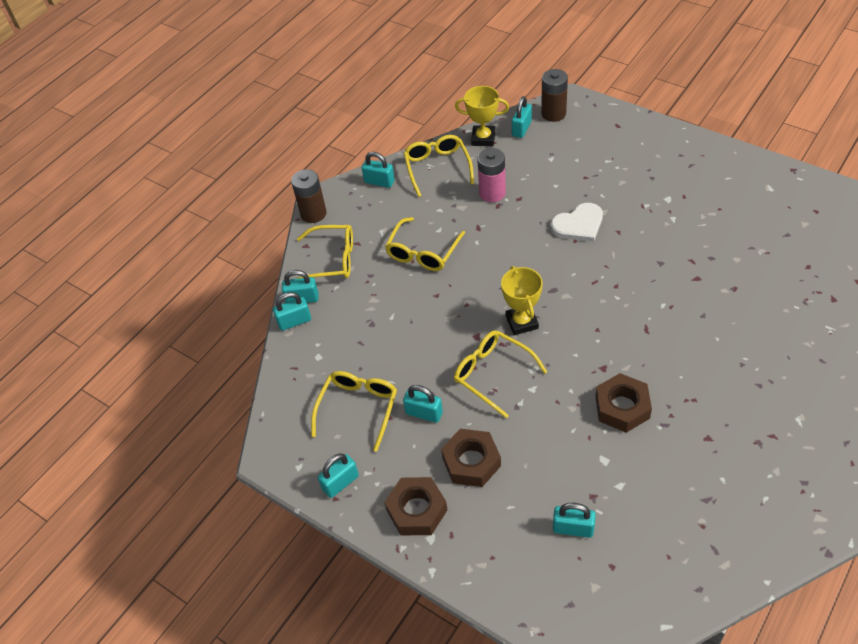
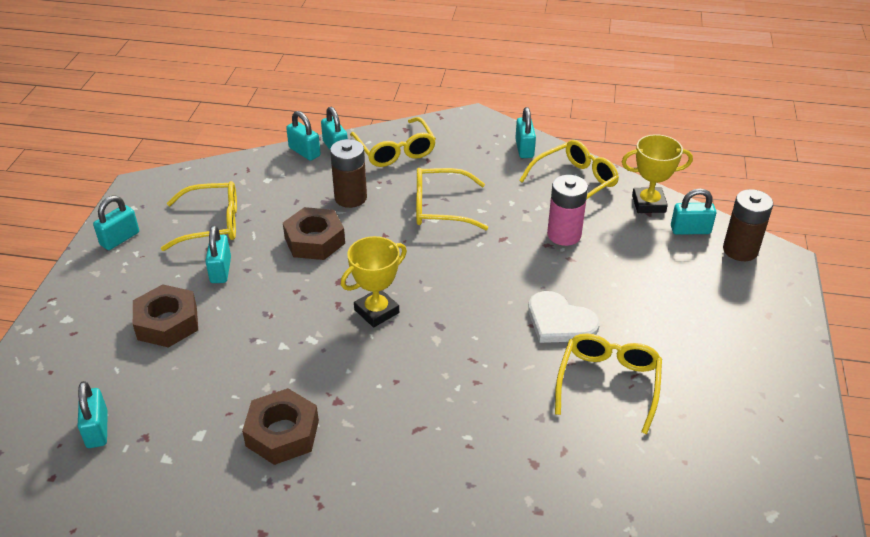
camera: 60 degrees right, 10 degrees down
(313, 213) = (451, 120): brown battery -> brown battery (350, 198)
(340, 483) = (120, 239): turquoise padlock -> turquoise padlock turned 75 degrees counterclockwise
(417, 510) = (98, 299): brown nut -> brown nut (314, 240)
(483, 138) = (648, 204): yellow trophy -> yellow trophy turned 75 degrees counterclockwise
(493, 374) = (291, 308): yellow glasses -> yellow glasses (608, 384)

